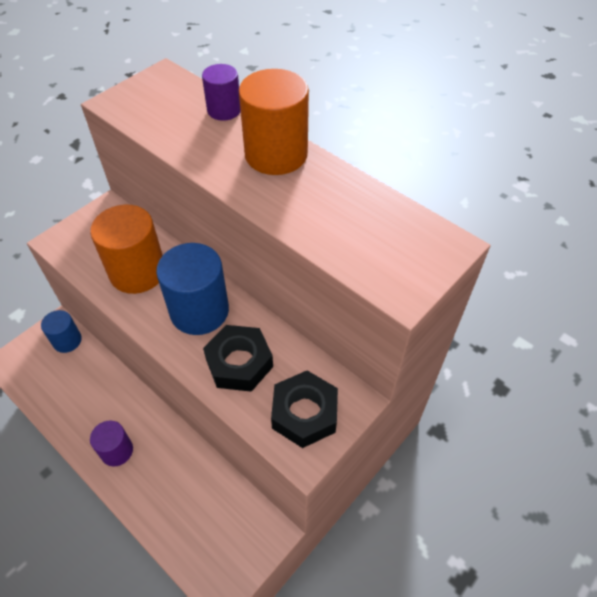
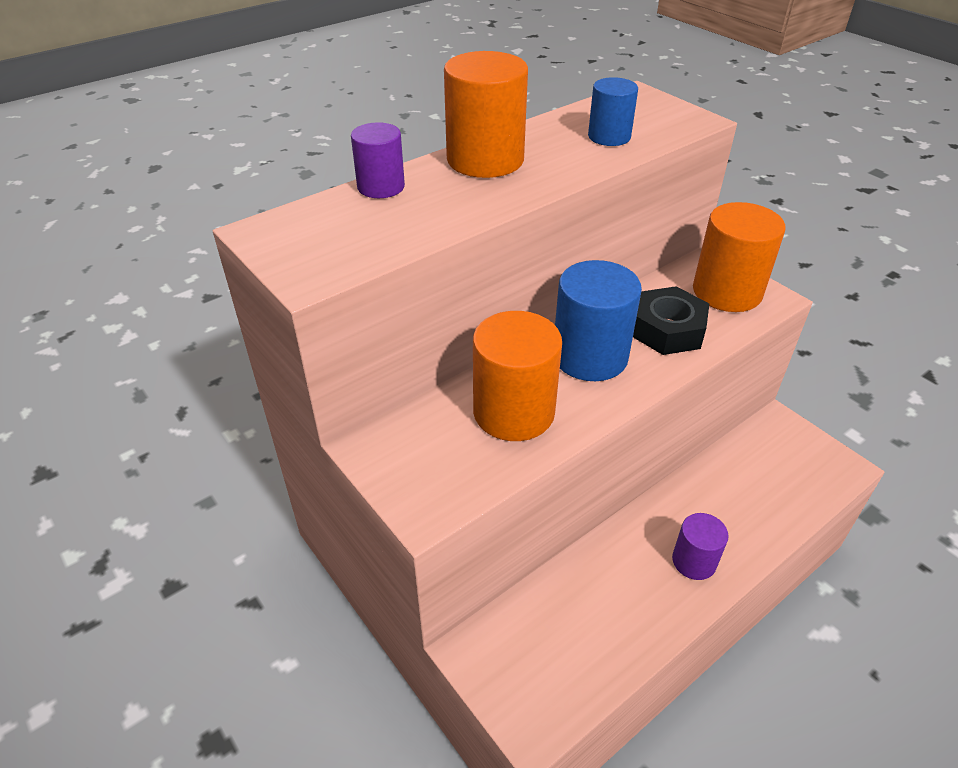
camera: 80 degrees left, 10 degrees down
(67, 340) = (504, 633): blue cylinder -> blue cylinder (609, 137)
(304, 413) = (727, 292): black nut -> orange cylinder

